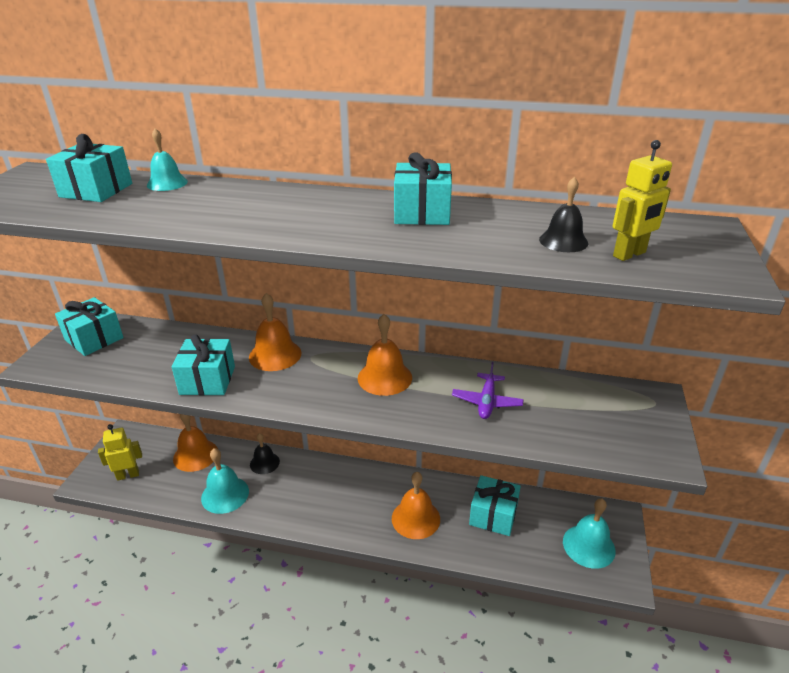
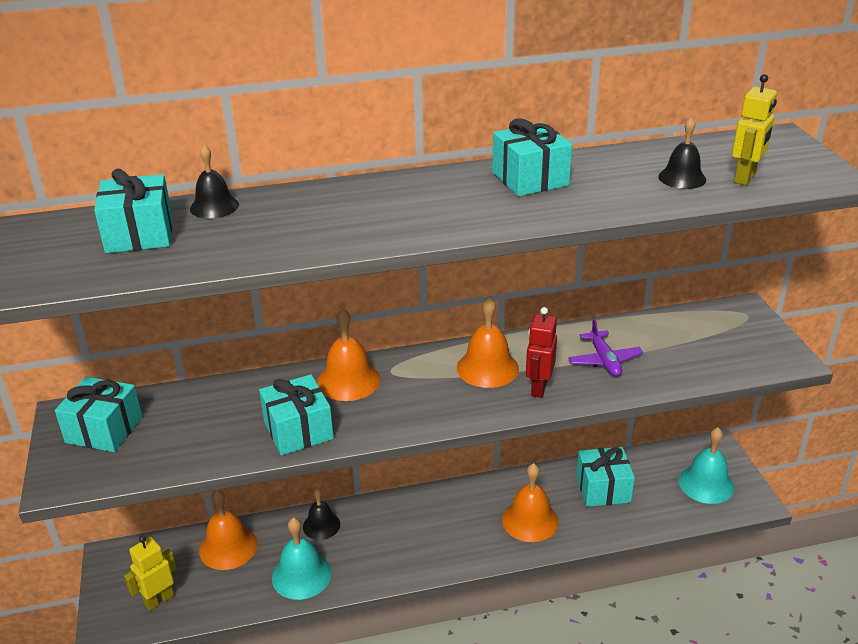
camera: 25 degrees left, 0 degrees up
(167, 183) = (214, 206): turquoise bell -> black bell
(411, 407) = (538, 388): none -> red robot

